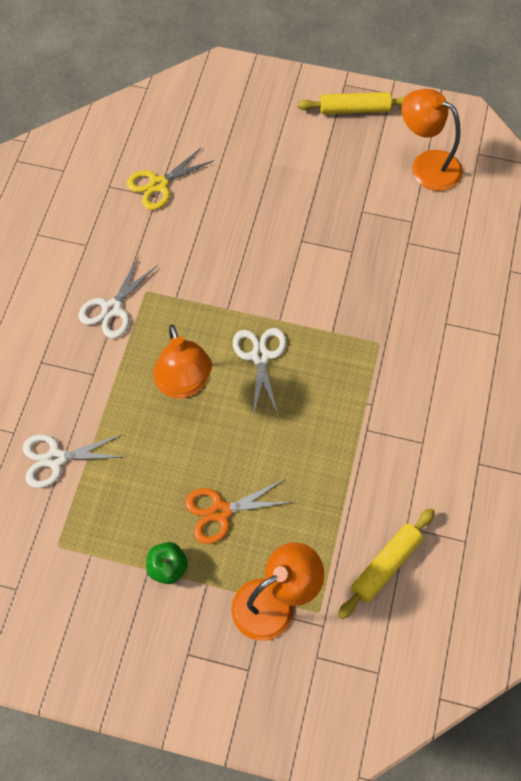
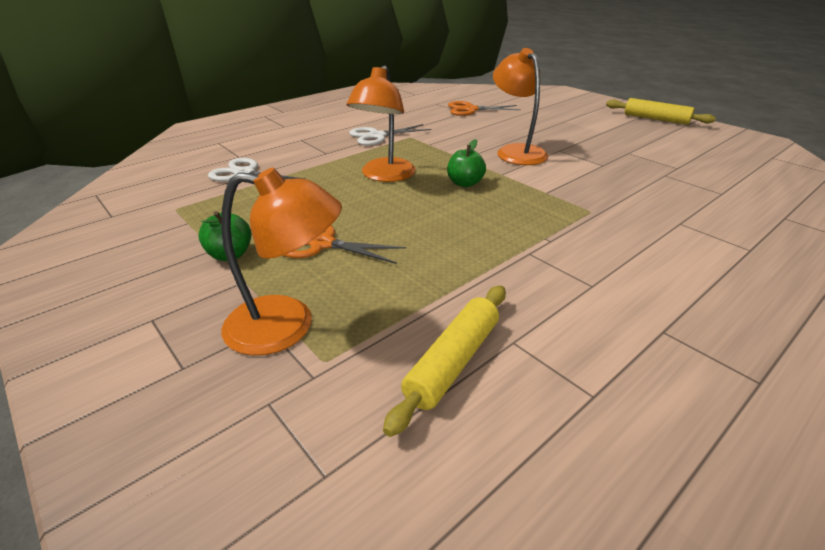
camera: 35 degrees right, 30 degrees down
(158, 184) = (470, 109): yellow scissors -> orange scissors
(260, 356) = (465, 183): white scissors -> green apple
(386, 565) = (453, 362): yellow rolling pin -> yellow rolling pin turned 45 degrees counterclockwise
(427, 165) = (711, 150): orange lamp -> orange lamp (516, 151)

